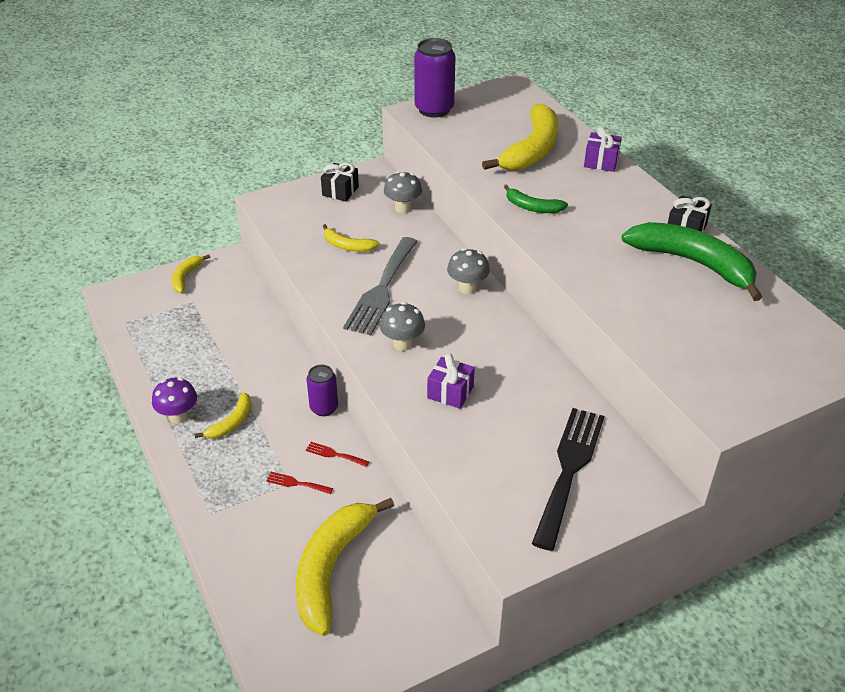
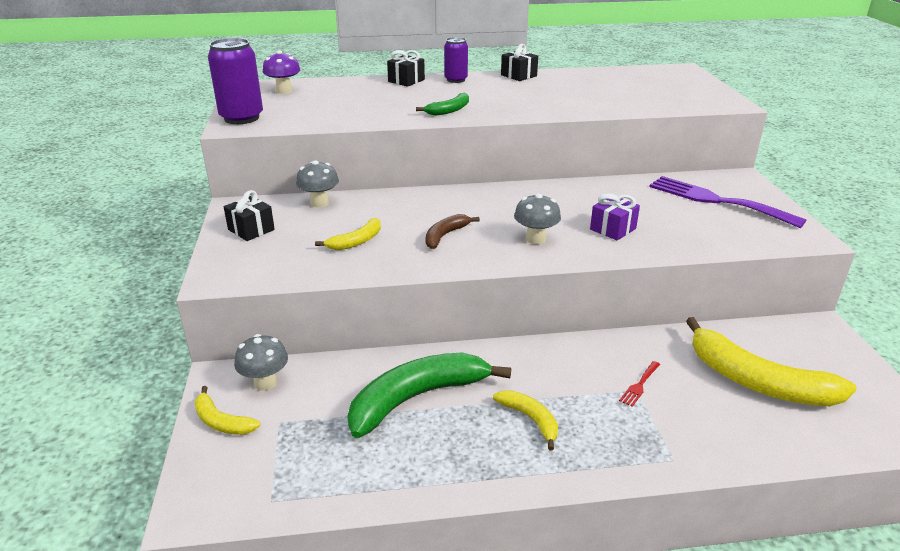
camera: 70 degrees left, 10 degrees down
(178, 416) = (500, 465): purple mushroom -> purple mushroom (284, 91)
(324, 408) = (533, 348): purple can -> purple can (456, 80)
(334, 454) = (604, 353): red fork -> none
(381, 289) = (445, 235): grey fork -> brown banana
(467, 288) = (472, 196): grey mushroom -> grey mushroom (265, 383)
(532, 150) = (361, 97): yellow banana -> none
(569, 469) = (716, 200): black fork -> purple fork
(601, 162) = (406, 81): purple gift -> black gift
(693, 263) = (562, 81): green banana -> green banana (417, 398)

